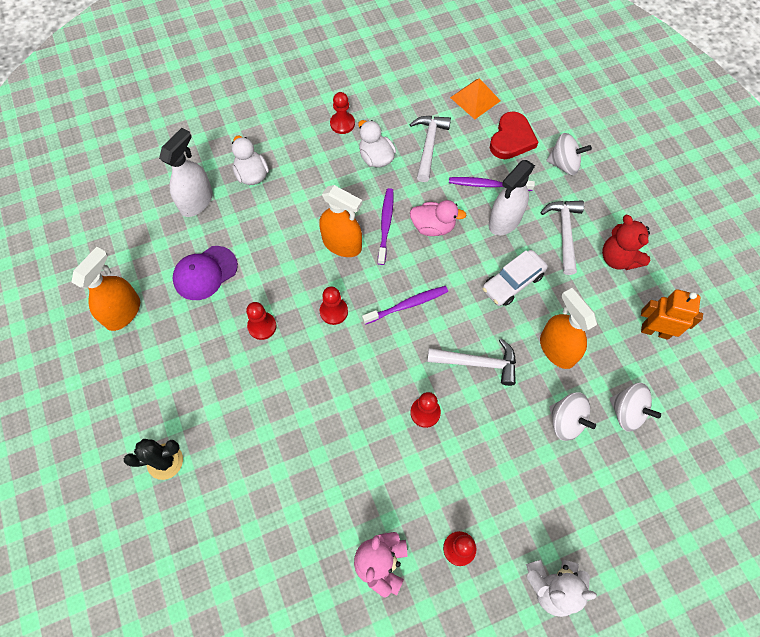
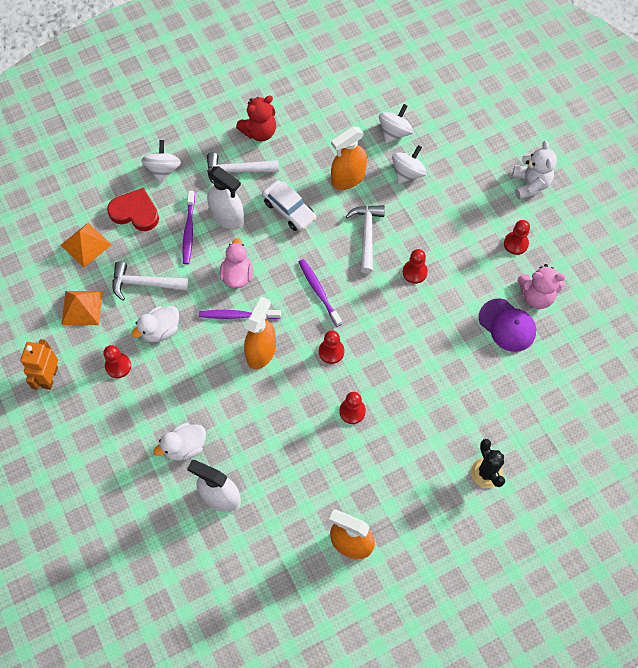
camera: 95 degrees left, 0 degrees up
(205, 273) = (302, 473): purple cap -> purple cap (507, 325)
(406, 96) = (82, 307): none -> orange pyramid
(655, 331) = (324, 110): orange robot -> orange robot (49, 377)

